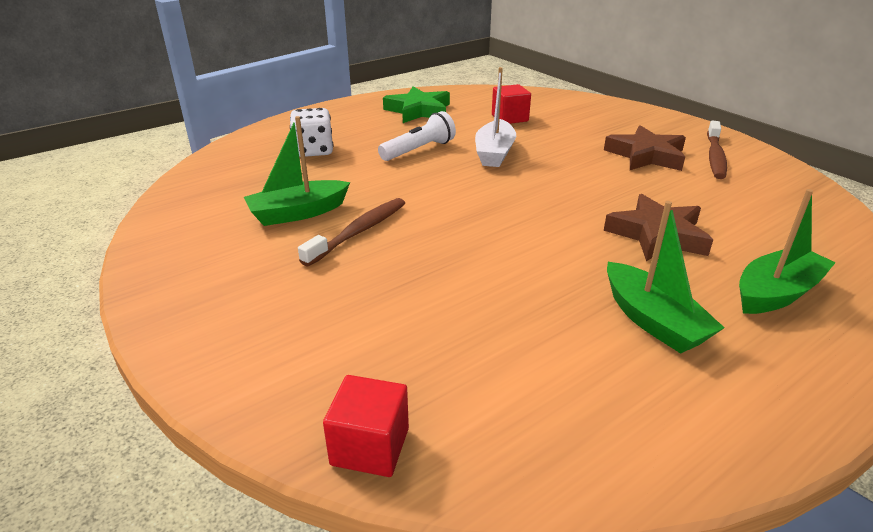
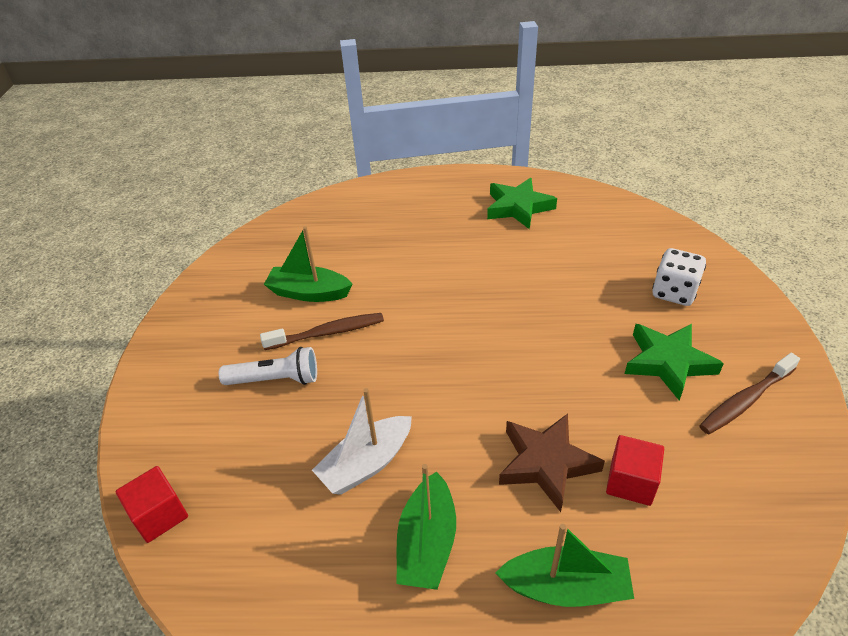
camera: 40 degrees right, 10 degrees up
(314, 150) = (384, 226): white dice -> white dice (674, 292)
(419, 150) = (464, 260): white flashlight -> white flashlight (275, 379)
(494, 153) = (523, 292): white boat -> white boat (366, 464)
(509, 118) = (592, 250): red cube -> red cube (631, 482)
(646, 155) = (668, 363): brown star -> green star

